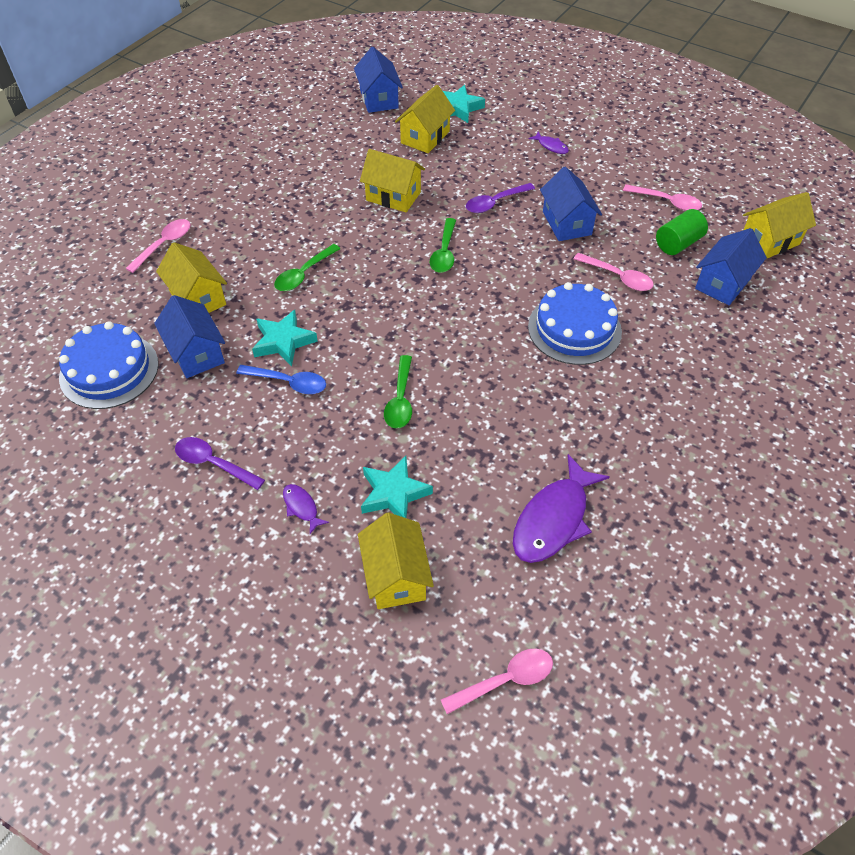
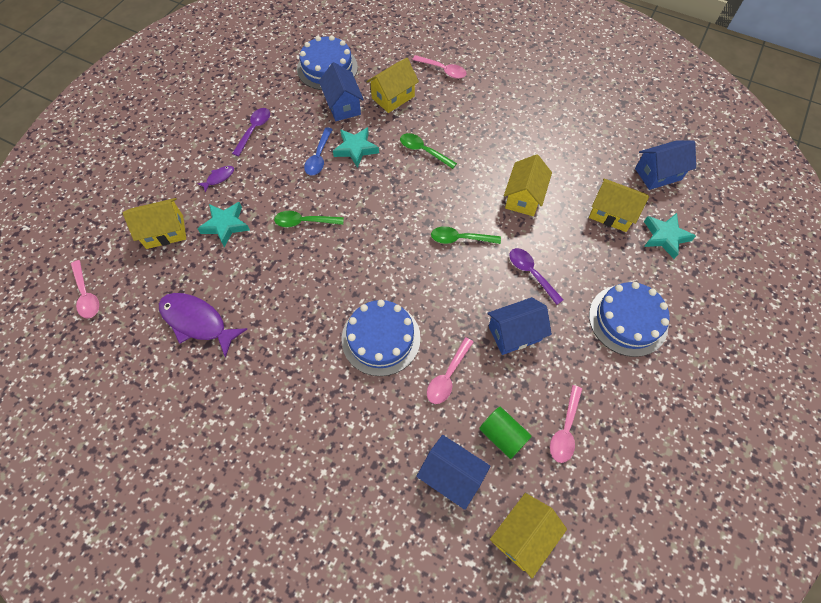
camera: 85 degrees right, 10 degrees up
(196, 353) = (343, 106): blue house -> blue house turned 75 degrees counterclockwise
(551, 146) = (628, 320): purple fish -> blue cake
(769, 241) = (522, 535): yellow house -> yellow house turned 75 degrees clockwise

